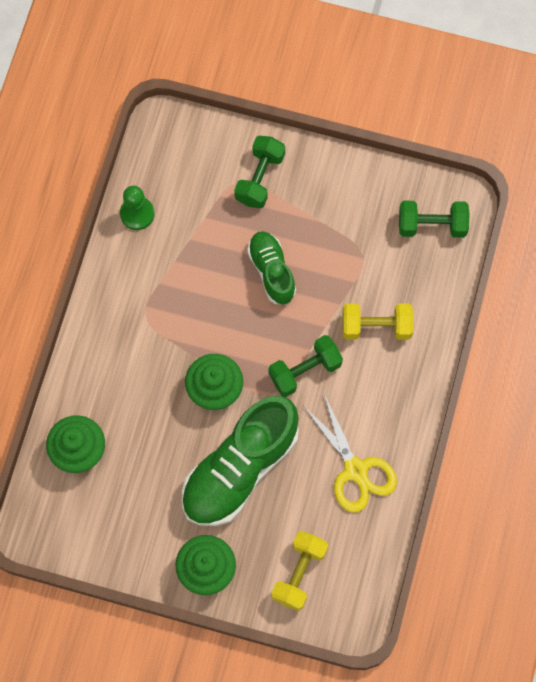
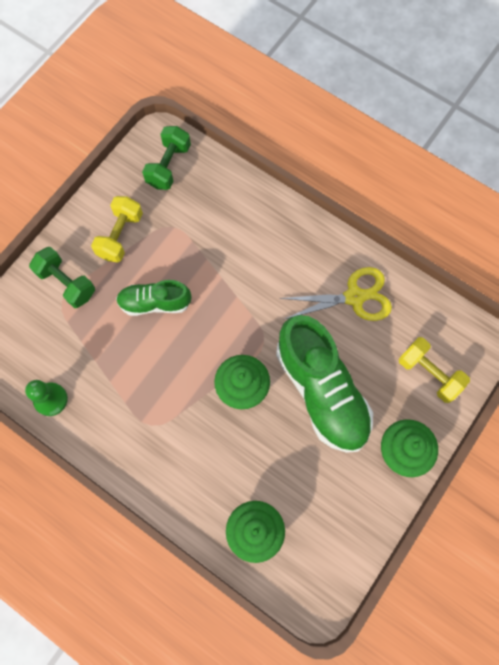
camera: 70 degrees left, 0 degrees up
(305, 371) = (254, 307): green dumbbell -> none
(376, 327) = (237, 238): yellow dumbbell -> yellow dumbbell (120, 236)

